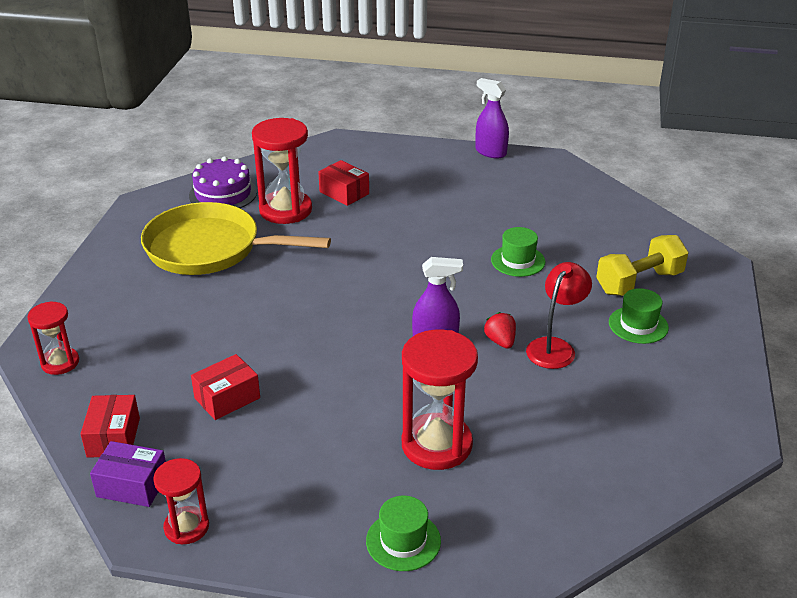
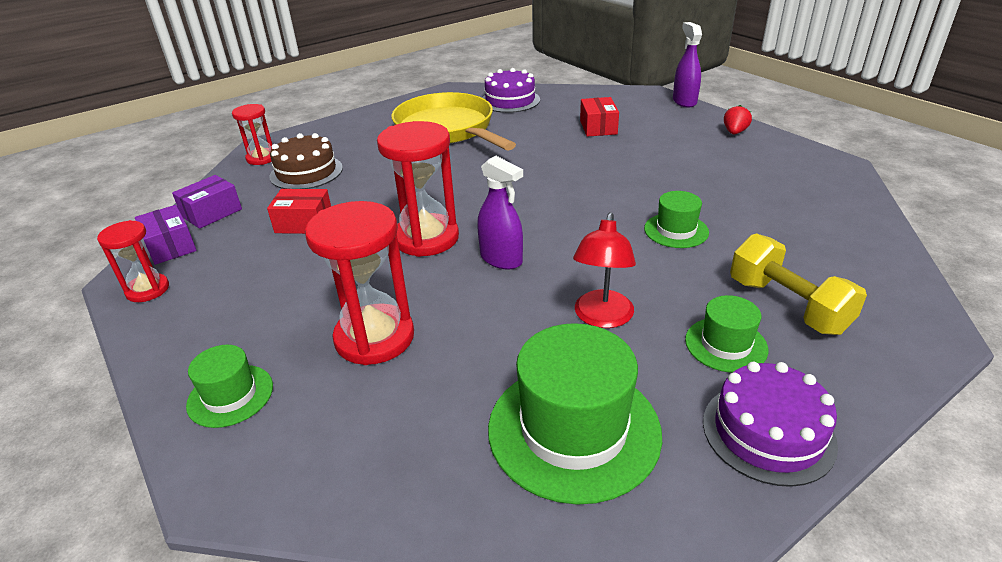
camera: 45 degrees right, 0 degrees up
(113, 437) = (212, 213): red box -> purple box
(139, 353) = (306, 172): none -> brown cake
(285, 210) = (536, 124): red hourglass -> red hourglass (426, 238)
(490, 152) = (778, 139): purple spray bottle -> purple spray bottle (684, 101)
(500, 341) = (557, 286): red strawberry -> red strawberry (734, 132)
(555, 347) = (602, 318): red lamp -> red lamp turned 120 degrees clockwise
(628, 421) = (574, 430): none -> green hat
(639, 282) = (787, 305): yellow dumbbell -> yellow dumbbell turned 45 degrees clockwise
(712, 362) = (768, 432): none -> purple cake

